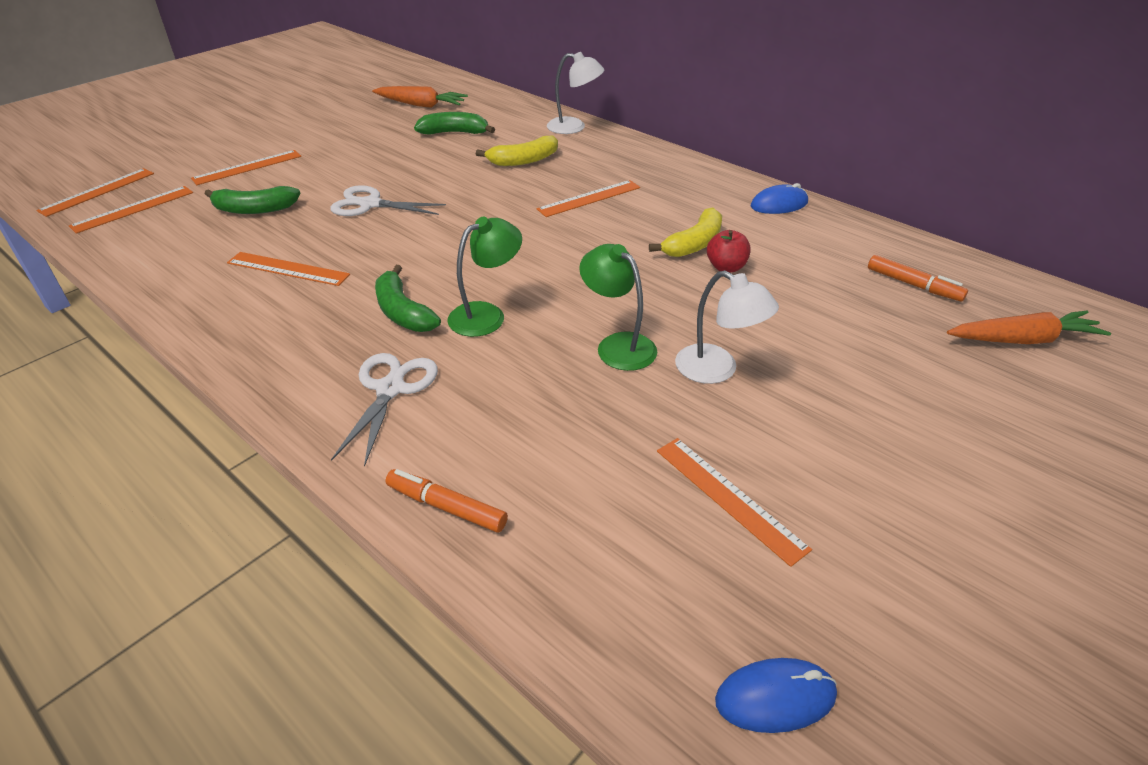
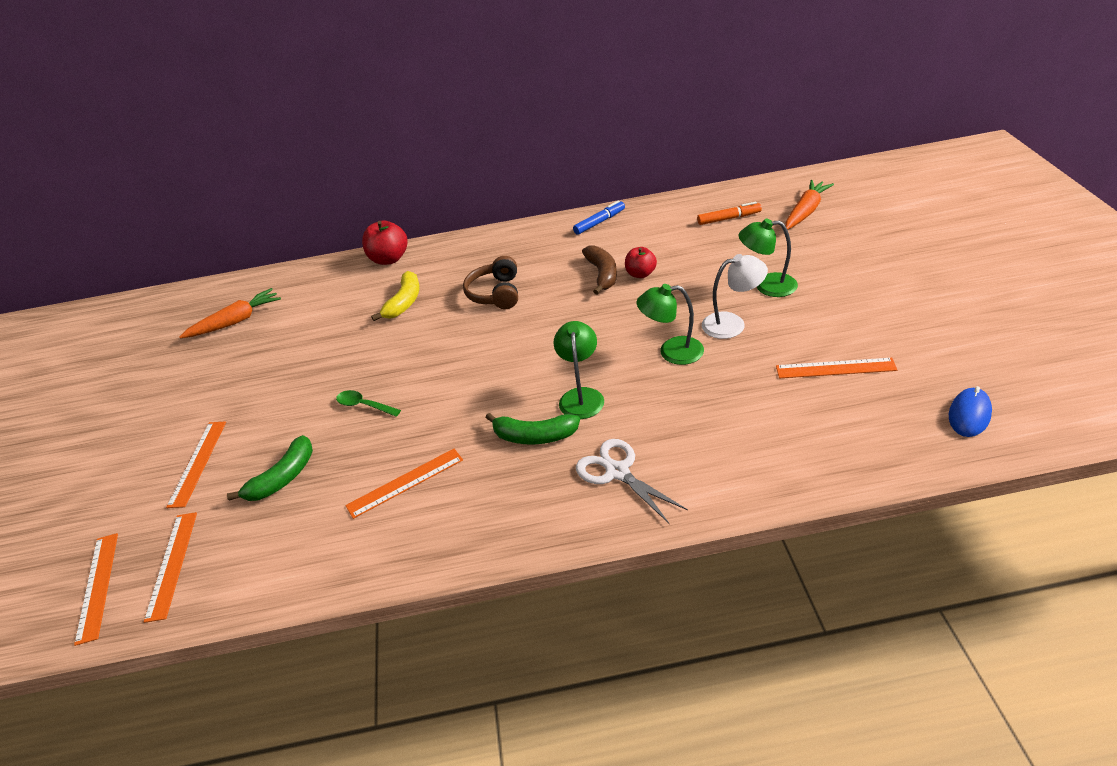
camera: 45 degrees left, 0 degrees up
(370, 204) = (364, 405): white scissors -> green spoon
(446, 507) = (754, 484): orange marker -> none
(454, 133) = (311, 320): green banana -> none
(574, 127) = (389, 259): white lamp -> red apple
(589, 198) = (496, 293): orange ruler -> brown headphones
(694, 244) = (602, 274): yellow banana -> brown banana
(779, 204) = (599, 222): blue mouse -> blue marker
(823, 368) = (767, 286): none -> green lamp

